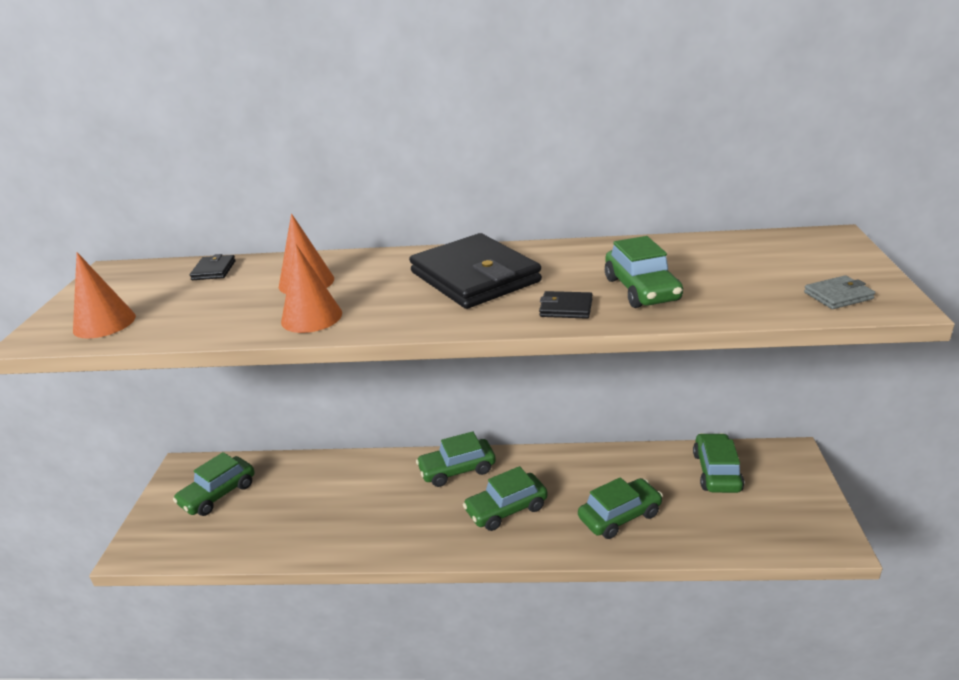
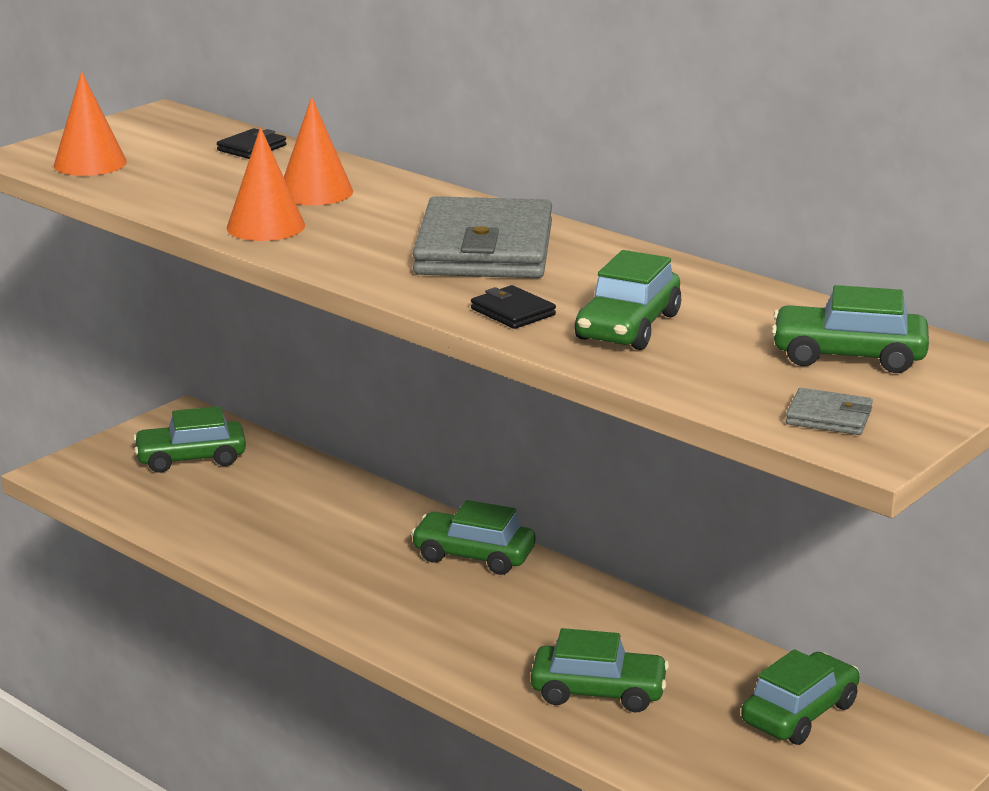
camera: 35 degrees right, 5 degrees down
(475, 277) = (484, 249): black wallet -> grey wallet
(506, 509) = (475, 620): green car -> green car (848, 356)

